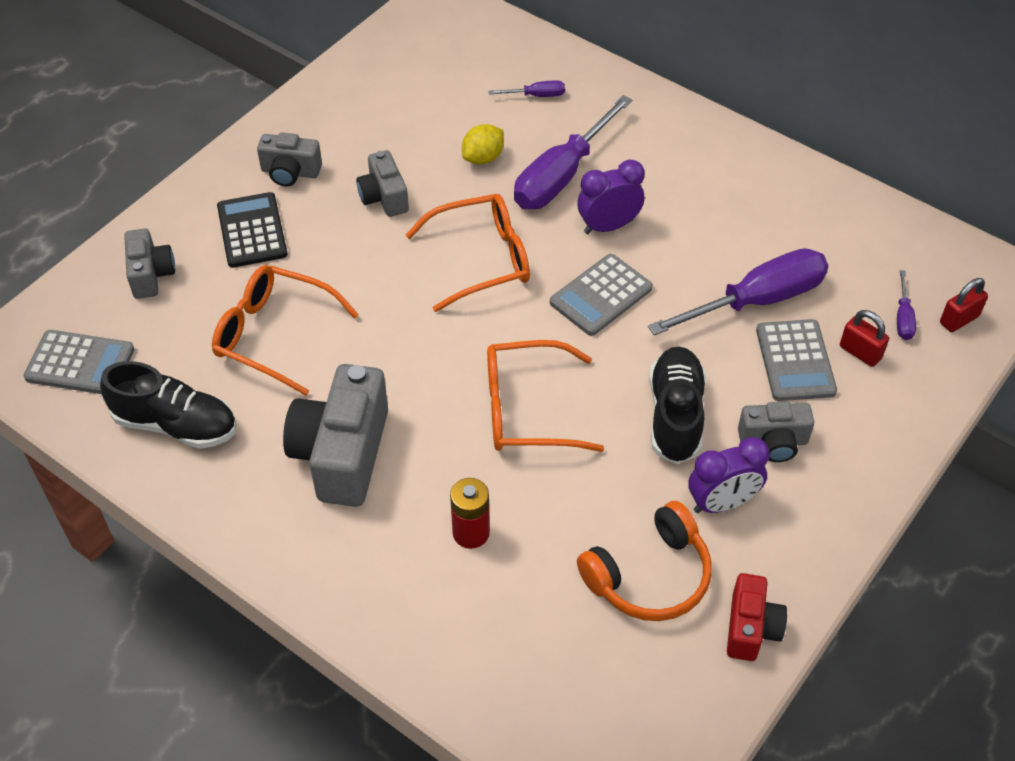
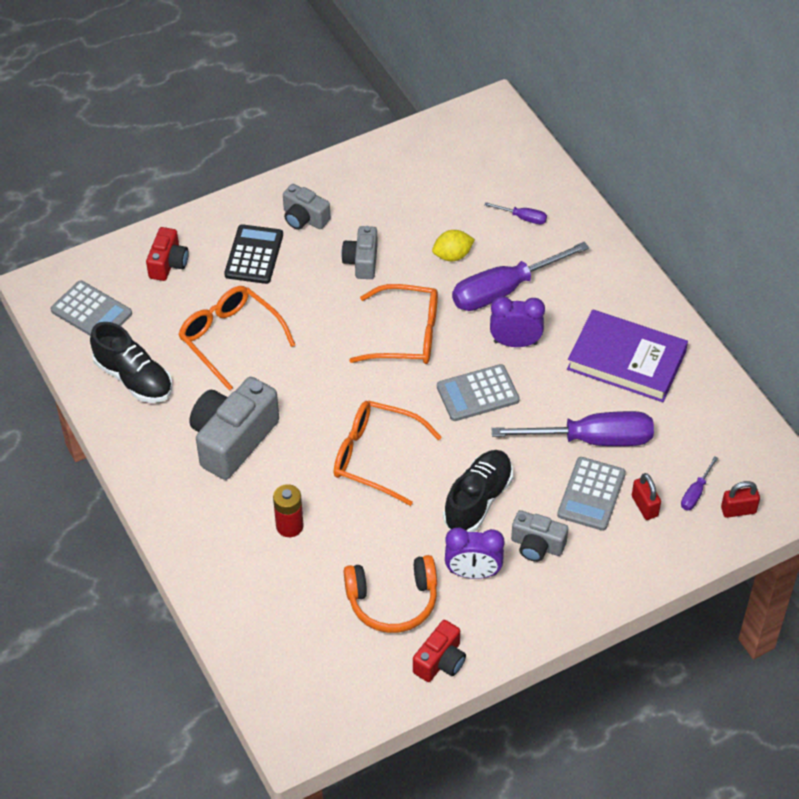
camera: 25 degrees right, 0 degrees up
(151, 274) = (168, 264): grey camera -> red camera
(738, 204) = (626, 360): none -> purple book

